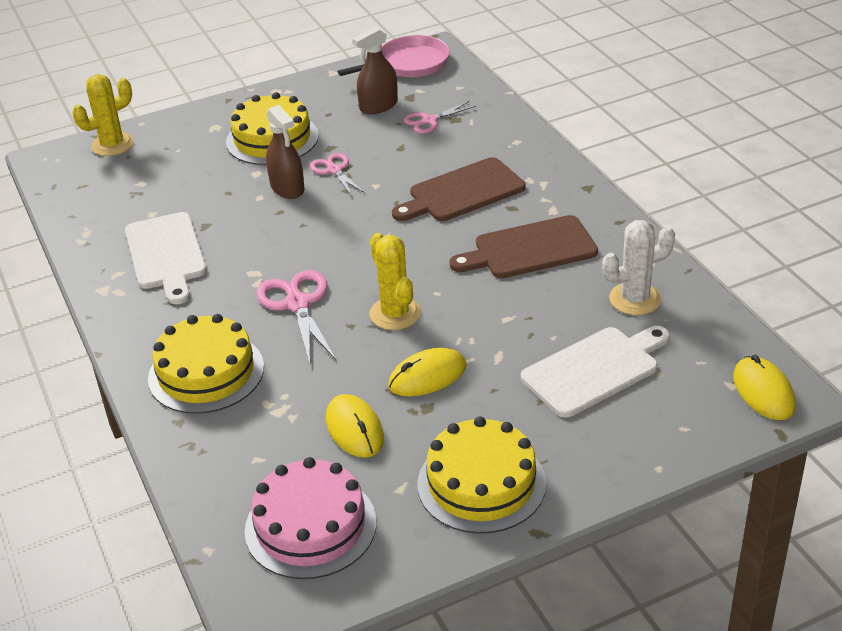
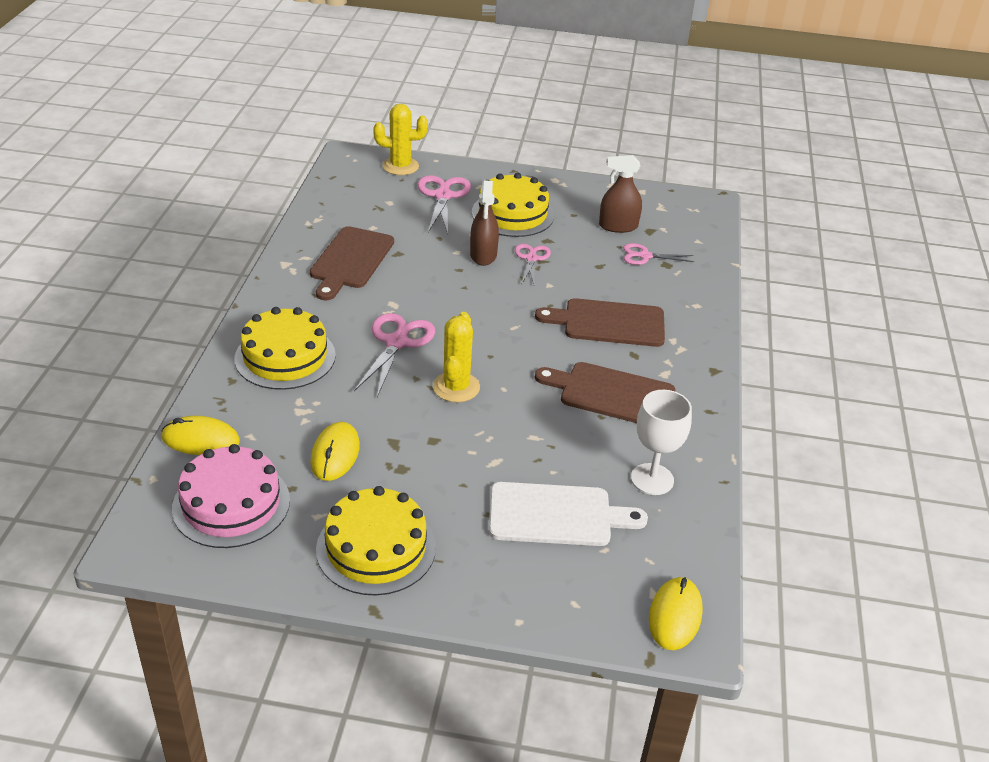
camera: 30 degrees right, 0 degrees up
(166, 254) = (350, 261): white cutting board -> brown cutting board
(187, 153) = (443, 196): none -> pink scissors
(409, 64) = (678, 205): pink pan -> none
(427, 376) = (427, 446): yellow mouse -> yellow mouse (200, 439)
(635, 299) = (652, 479): white cactus -> white goblet

